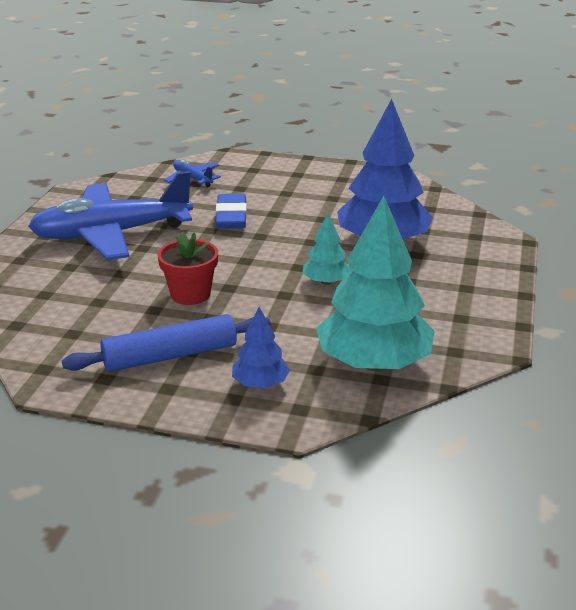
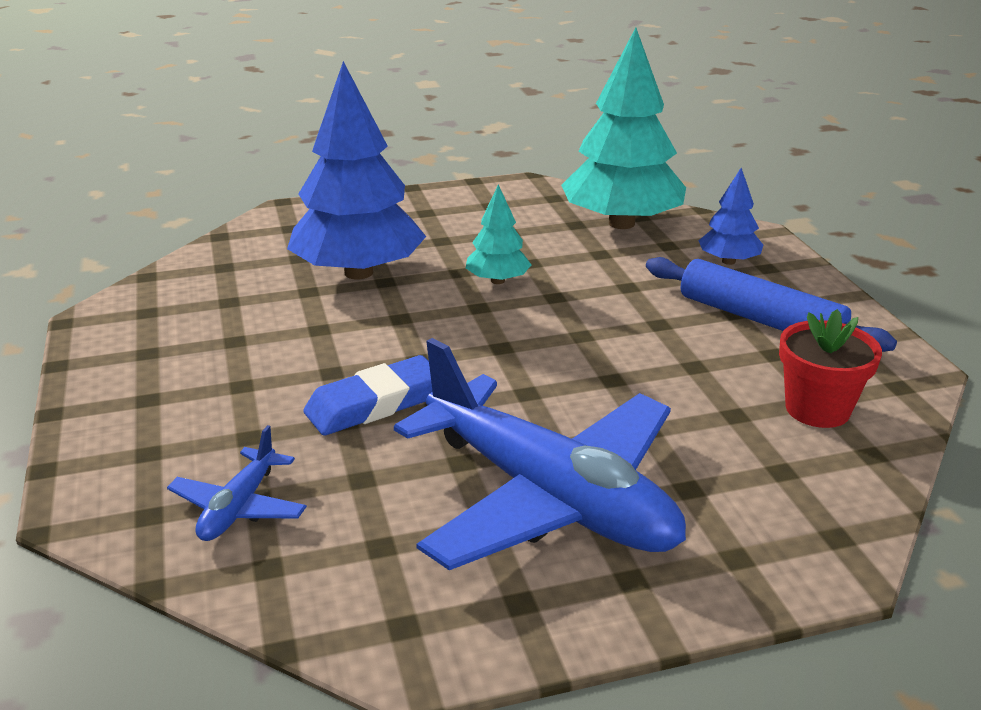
camera: 120 degrees left, 0 degrees up
(190, 294) = (631, 353): red flower pot -> red flower pot (817, 409)

